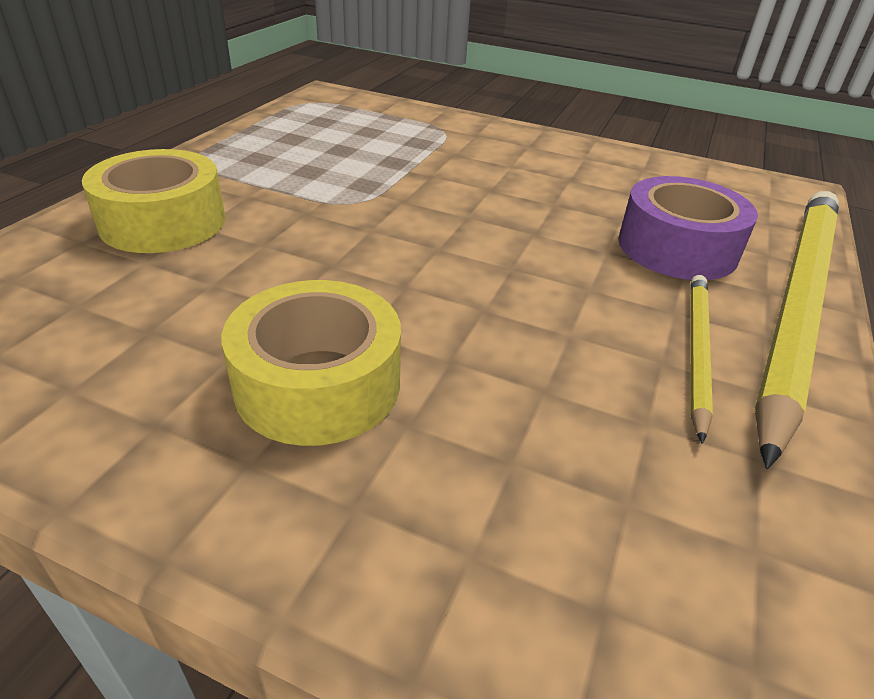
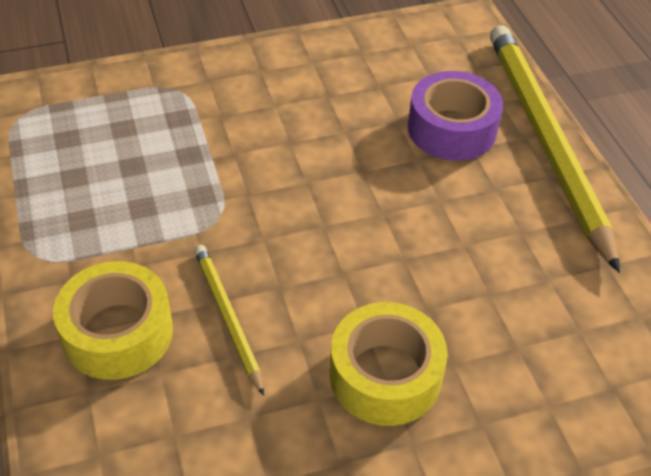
camera: 40 degrees left, 10 degrees up
(696, 351) = (530, 213): yellow pencil -> yellow pencil (227, 317)

